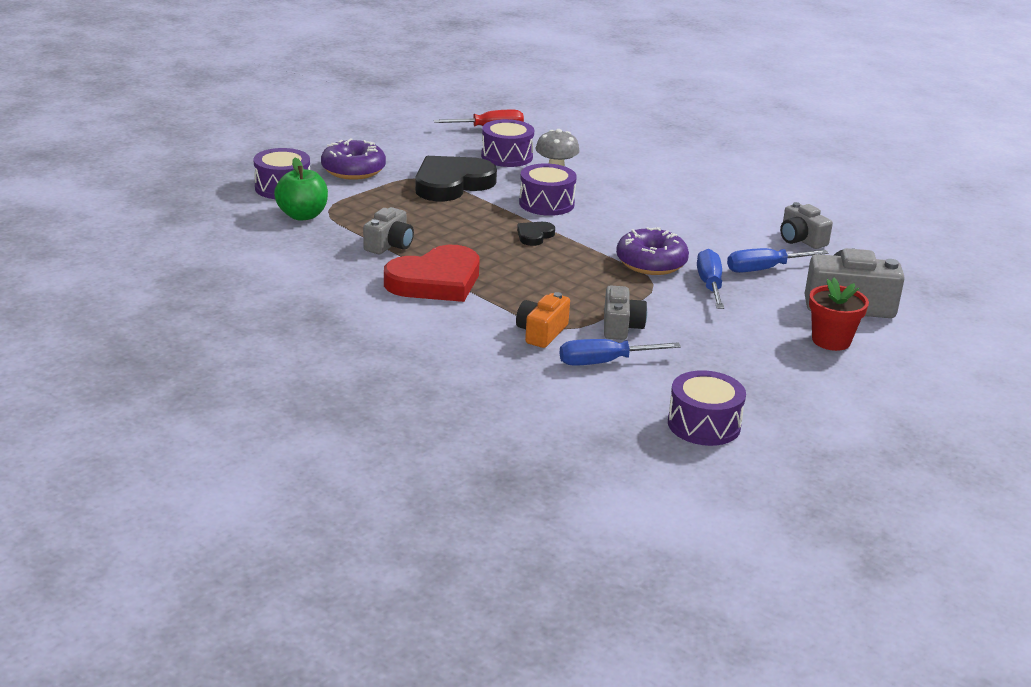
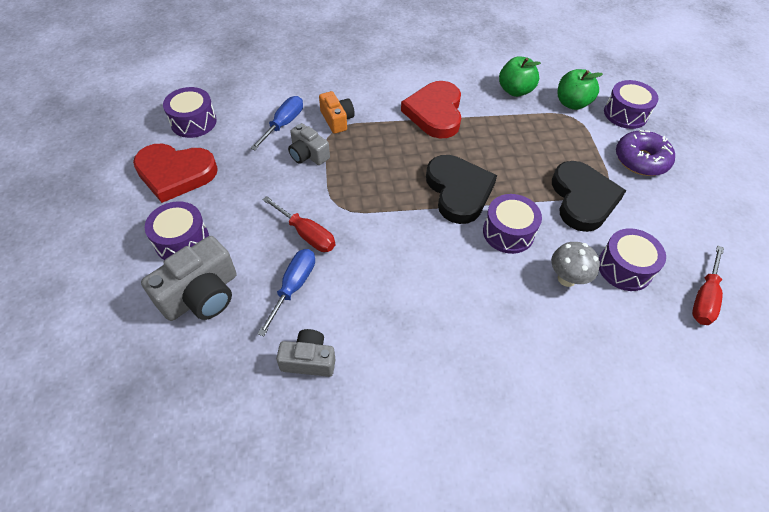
camera: 130 degrees right, 25 degrees up
(322, 249) = (515, 90): none -> green apple
(389, 245) = (499, 118): grey camera -> none
(534, 236) = (458, 191): black heart -> black heart, size x2.19
(651, 263) = (365, 226): purple donut -> none
(710, 285) = (307, 234): blue screwdriver -> red screwdriver
(782, 390) = (175, 174): none -> red heart
(831, 341) = (182, 241): red flower pot -> purple drum

